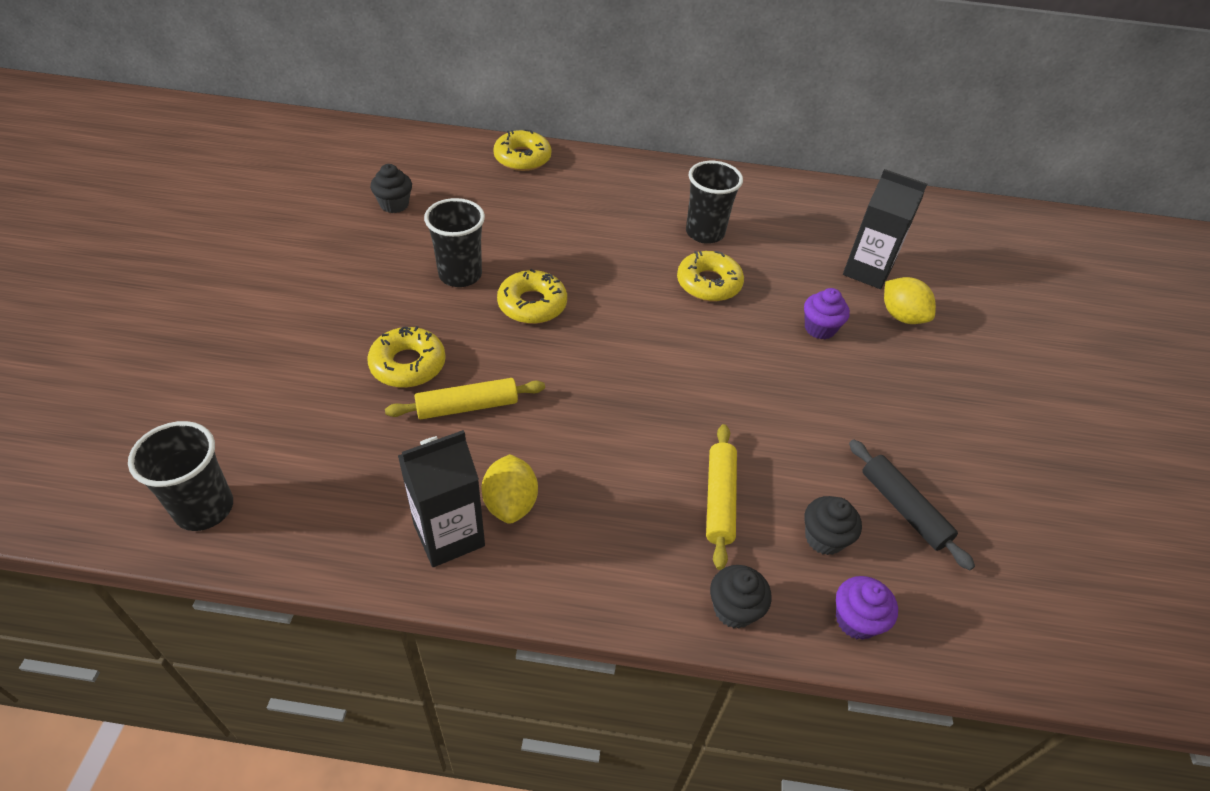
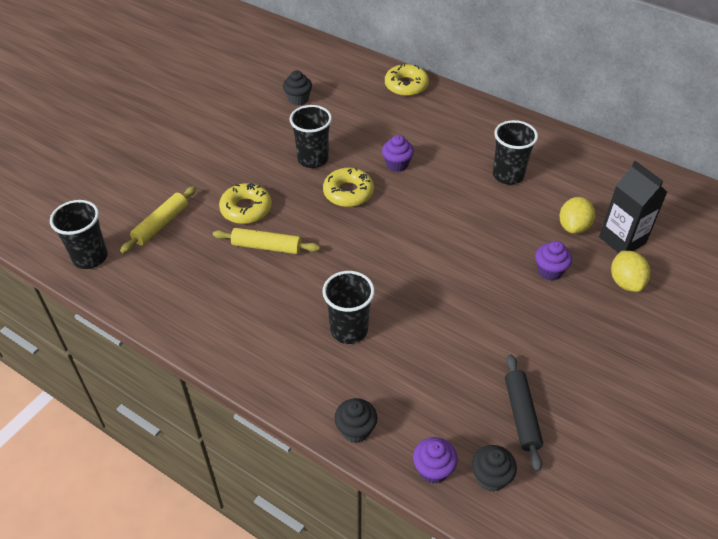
camera: 30 degrees right, 0 degrees up
(449, 535) = (211, 320): black carton -> none
(510, 503) = (257, 315): yellow lemon -> yellow lemon (573, 227)
(570, 254) = (397, 164): none -> purple cupcake
(643, 480) = (349, 330): none -> black cup
(708, 283) = (485, 213): yellow donut -> none
(719, 500) = (392, 361): yellow rolling pin -> yellow rolling pin (161, 224)
(824, 538) = (448, 411): black cupcake -> black cupcake (490, 477)

